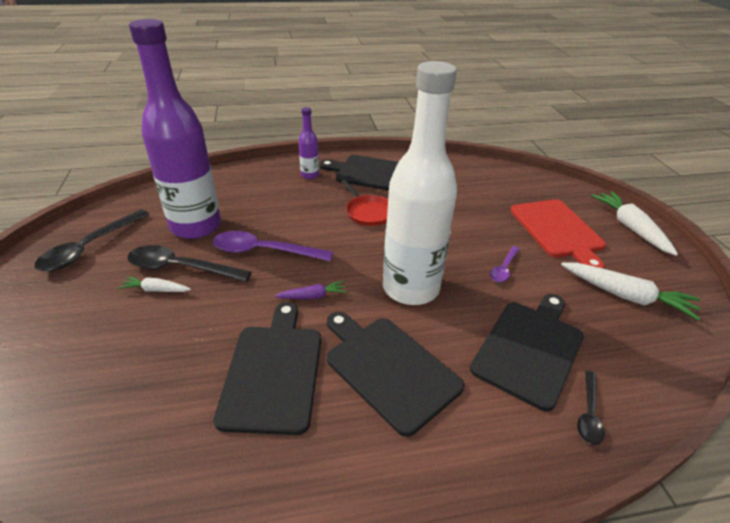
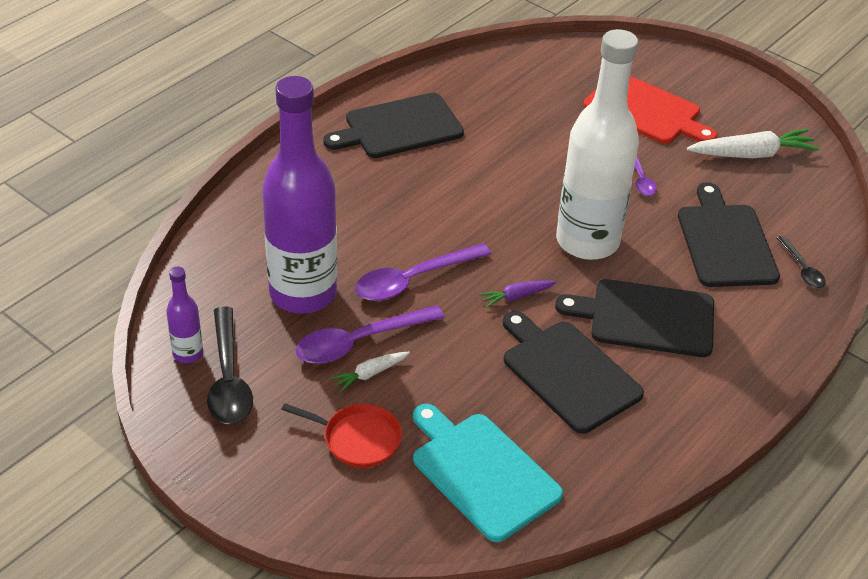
camera: 40 degrees left, 5 degrees up
(109, 406) = (482, 472): none -> turquoise cutting board
(180, 268) = (359, 342): black spoon -> purple spoon
(309, 175) = (332, 165): purple bottle -> purple bottle (188, 354)
(312, 296) = (516, 296): purple carrot -> purple carrot turned 150 degrees counterclockwise
(368, 212) = (455, 181): red pan -> red pan (358, 439)
(630, 228) = (701, 75): white carrot -> none

